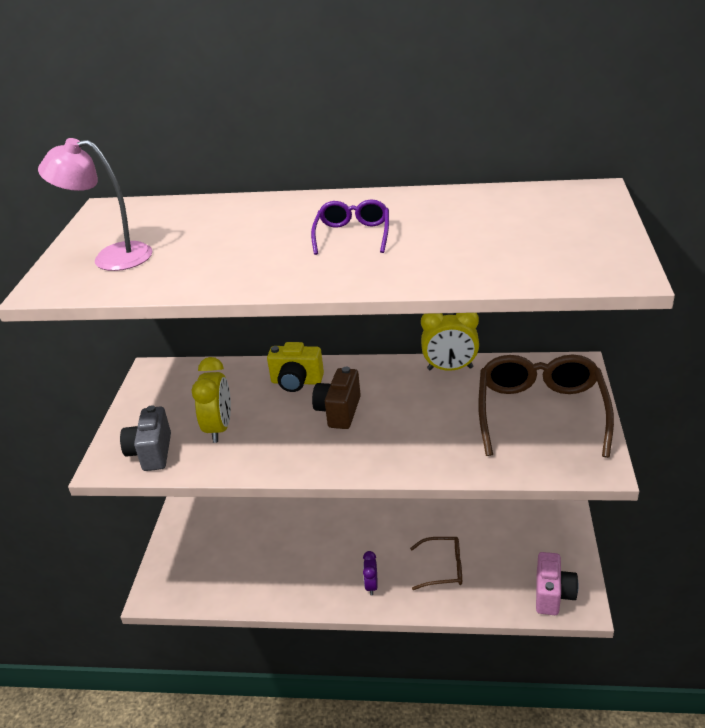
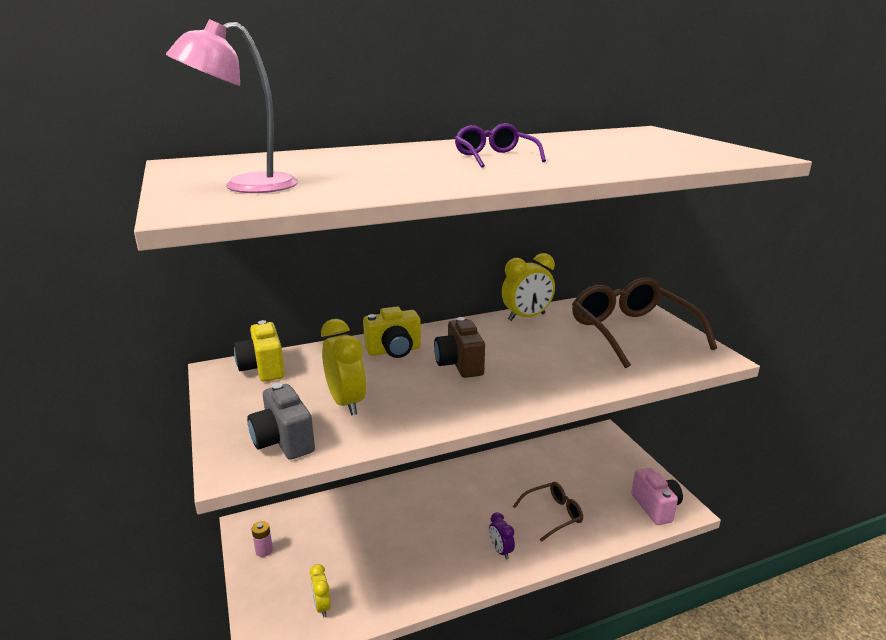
camera: 30 degrees left, 10 degrees down
(183, 376) = (263, 368): none -> yellow camera
(188, 521) = (264, 550): none -> pink battery
(204, 582) = (322, 606): none -> yellow clock

